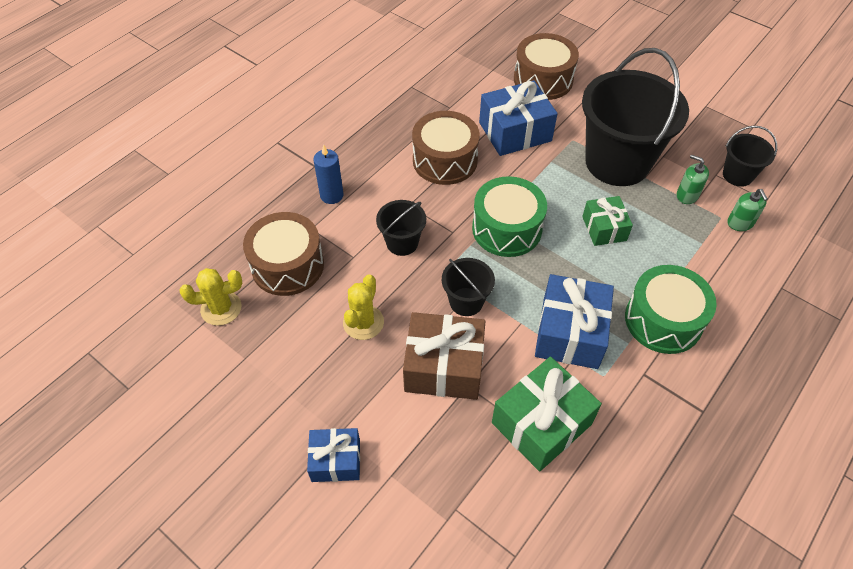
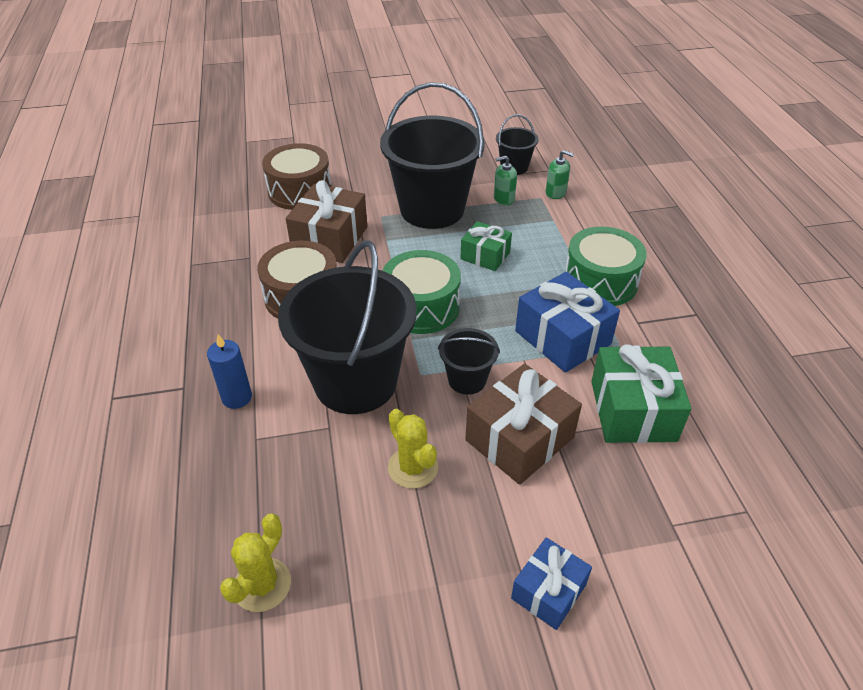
camera: 50 degrees left, 10 degrees down
(287, 265) = (277, 487): brown drum -> none
(402, 243) = (355, 382): black bucket -> black bucket, size x2.17
(515, 132) = (330, 239): blue gift -> brown gift

